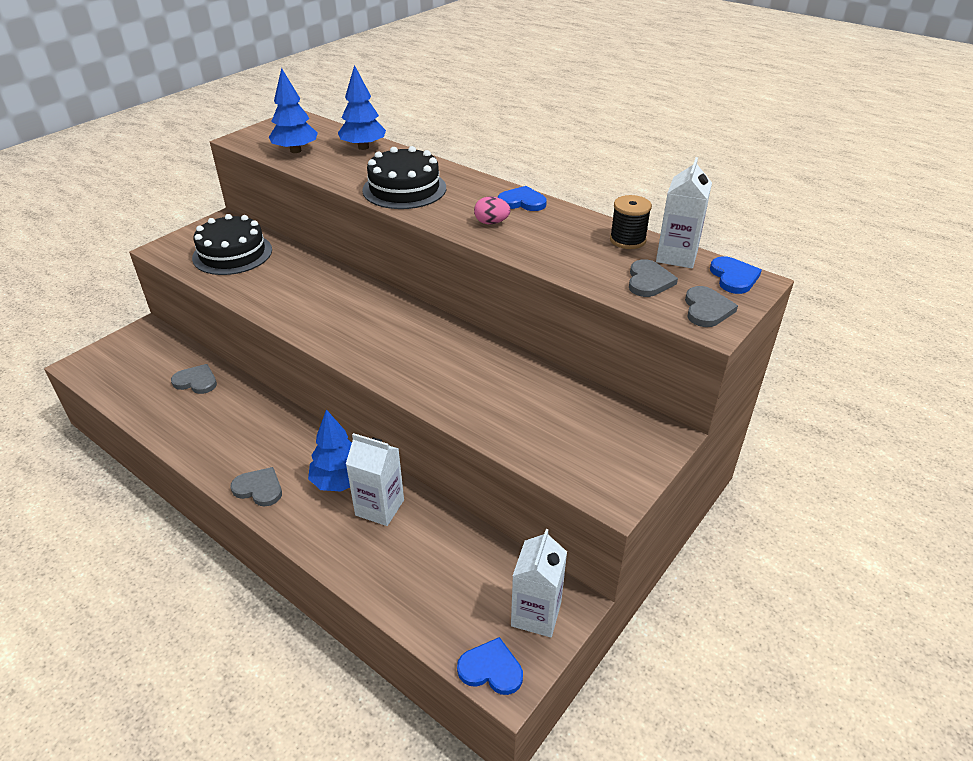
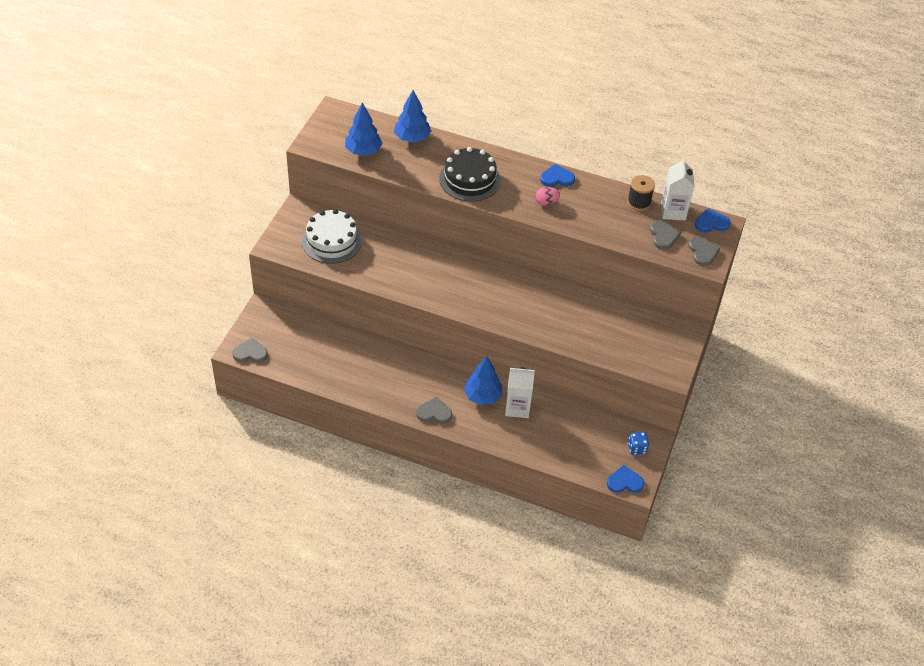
camera: 20 degrees left, 10 degrees up
(196, 381) = (336, 345): grey heart -> grey heart (250, 353)
(232, 254) = (332, 241): black cake -> white cake
(536, 614) = (637, 448): white carton -> blue dice
(733, 277) = (711, 223): blue heart -> blue heart turned 75 degrees counterclockwise

